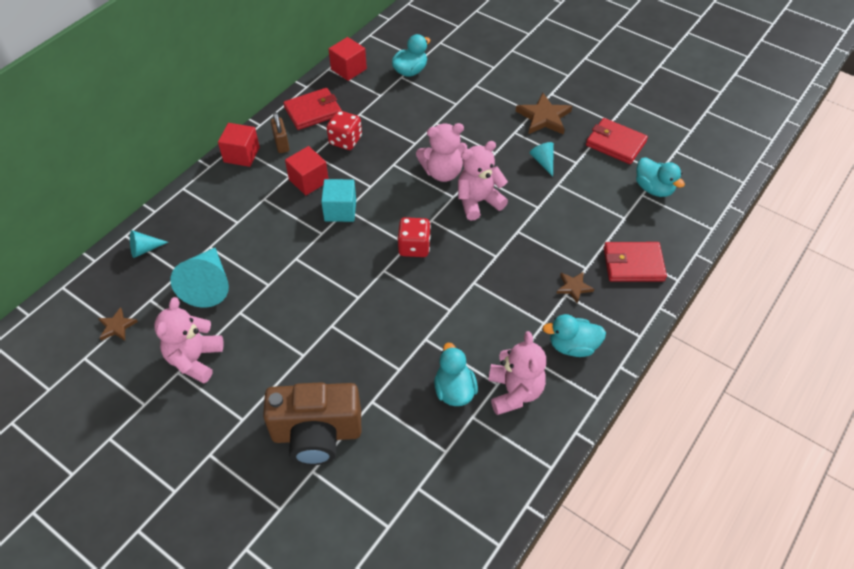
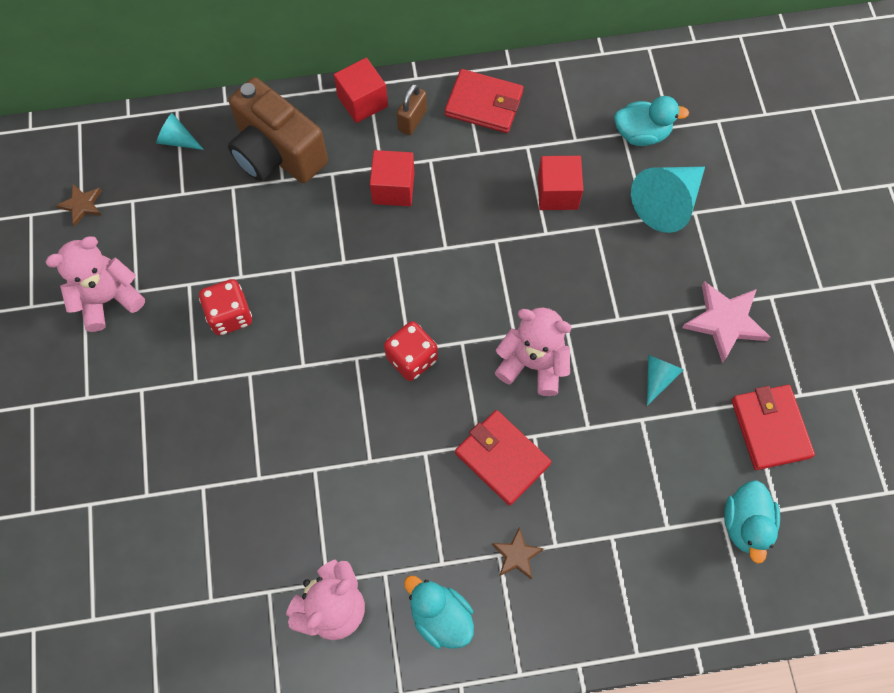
camera: 45 degrees right, 15 degrees up
(208, 285) = (191, 229): turquoise cone -> turquoise cone (667, 203)
(317, 434) = (127, 472): brown camera -> brown camera (277, 154)
(340, 210) = (387, 251): turquoise cube -> none
(345, 140) = (478, 169): red dice -> red dice (230, 315)
(348, 69) = (577, 77): red cube -> red cube (557, 193)
(442, 172) = (535, 295): pink teddy bear -> none
(454, 390) = (282, 549): turquoise duck -> none
(544, 117) = (725, 321): brown star -> pink star
(633, 264) = (610, 590): red wallet -> red wallet (502, 458)

